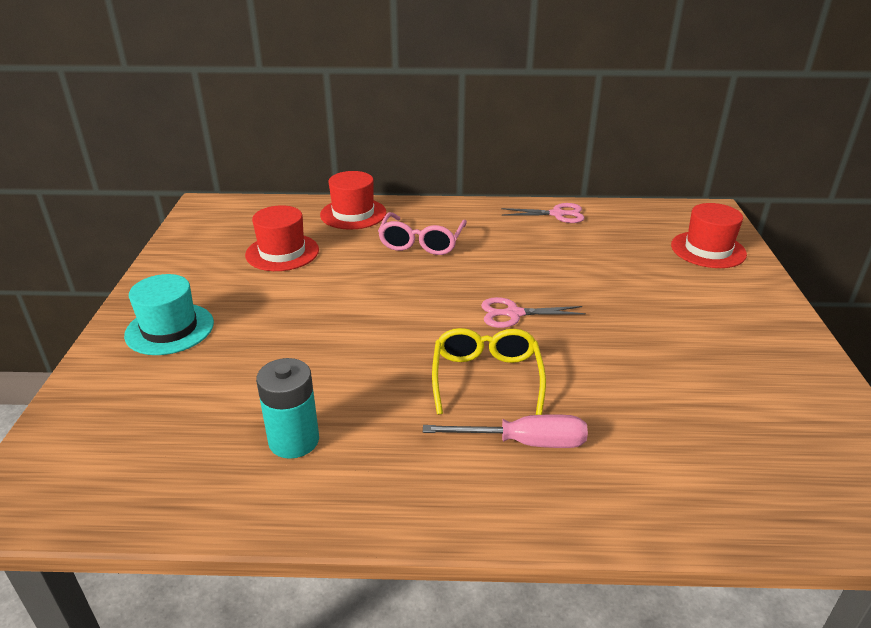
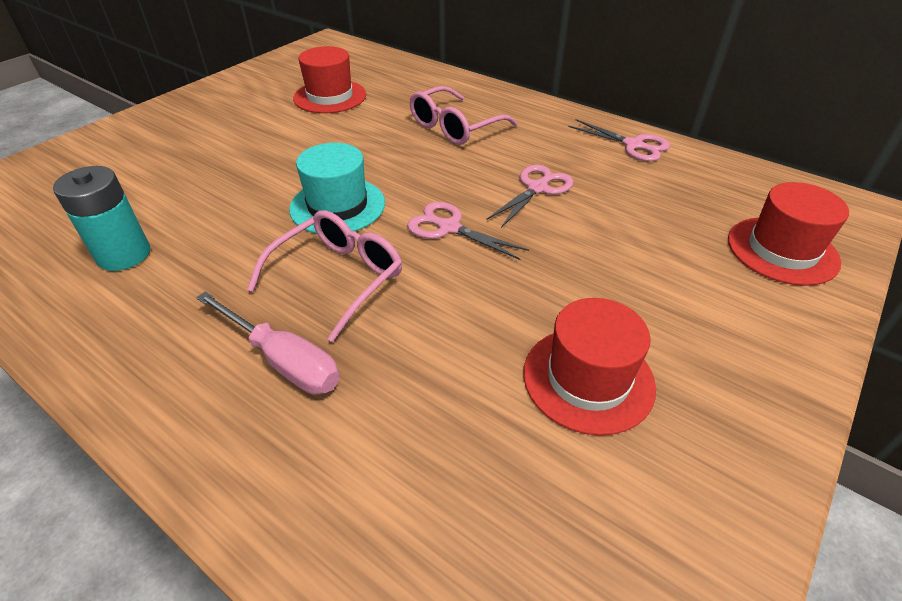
camera: 35 degrees right, 10 degrees up
(169, 329) = (174, 128): turquoise hat -> turquoise hat (337, 206)
(353, 214) = (430, 82): red hat -> red hat (588, 379)
(486, 377) = (338, 277): yellow glasses -> pink glasses
(535, 265) = (537, 188): none -> pink scissors

